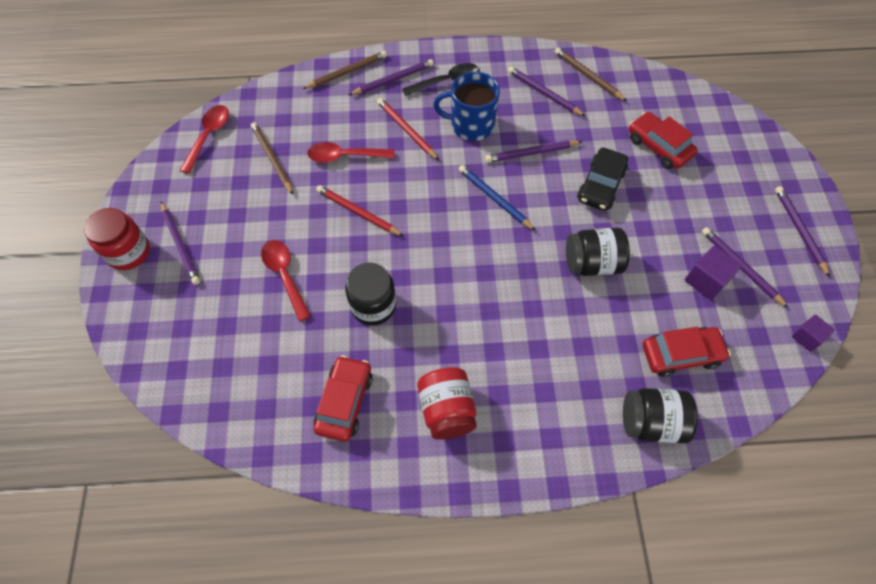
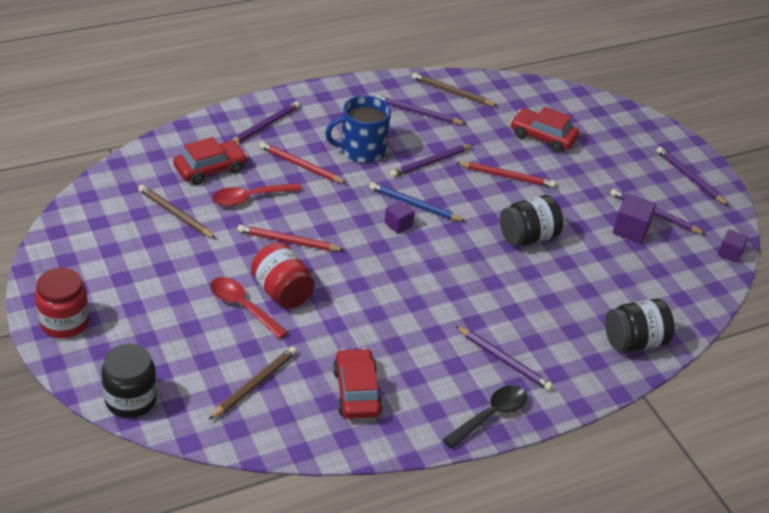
camera: 25 degrees left, 20 degrees down
(180, 244) = (118, 304): purple pencil -> purple pencil (504, 360)
(209, 136) = (95, 207): red spoon -> none
(347, 72) = (213, 127): brown pencil -> brown pencil (254, 384)
(373, 305) = (343, 312): black jar -> black jar (131, 400)
(447, 81) = (320, 119): black spoon -> black spoon (491, 415)
(447, 410) = (455, 375): red jar -> red jar (282, 292)
(469, 218) = (398, 224): none -> purple cube
(601, 185) = (506, 176): black car -> red pencil
(681, 354) = (635, 288): red car -> red car (210, 169)

